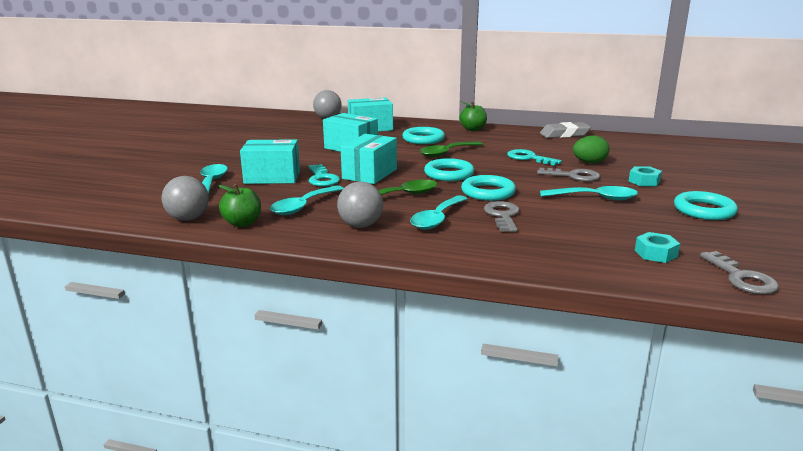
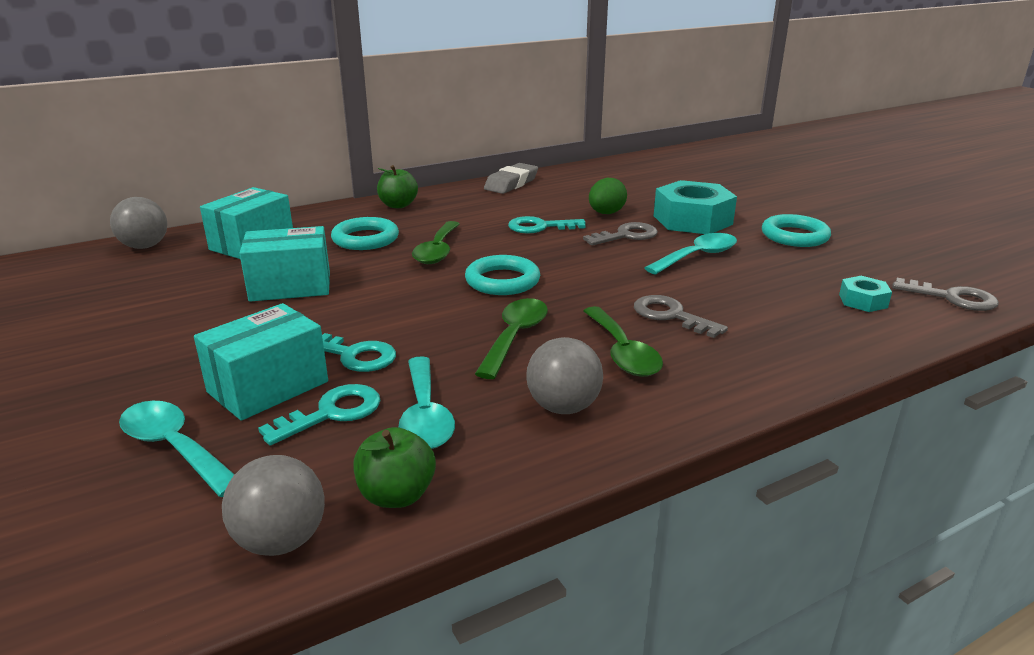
camera: 45 degrees left, 5 degrees up
(274, 193) = (332, 413): none -> turquoise key
(369, 174) = (406, 319): turquoise box -> none
(437, 219) = (622, 352): turquoise spoon -> green spoon
(488, 192) = (594, 290): turquoise ring -> none
(644, 181) = (692, 220): turquoise nut -> turquoise nut, size x2.09

